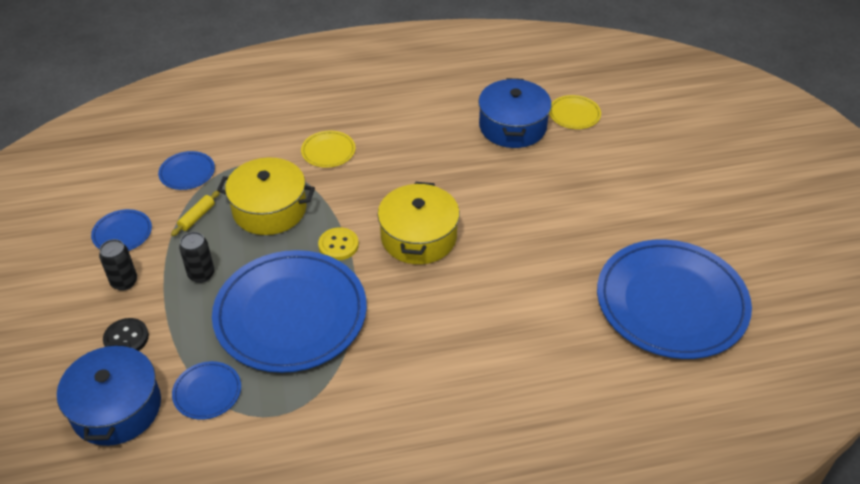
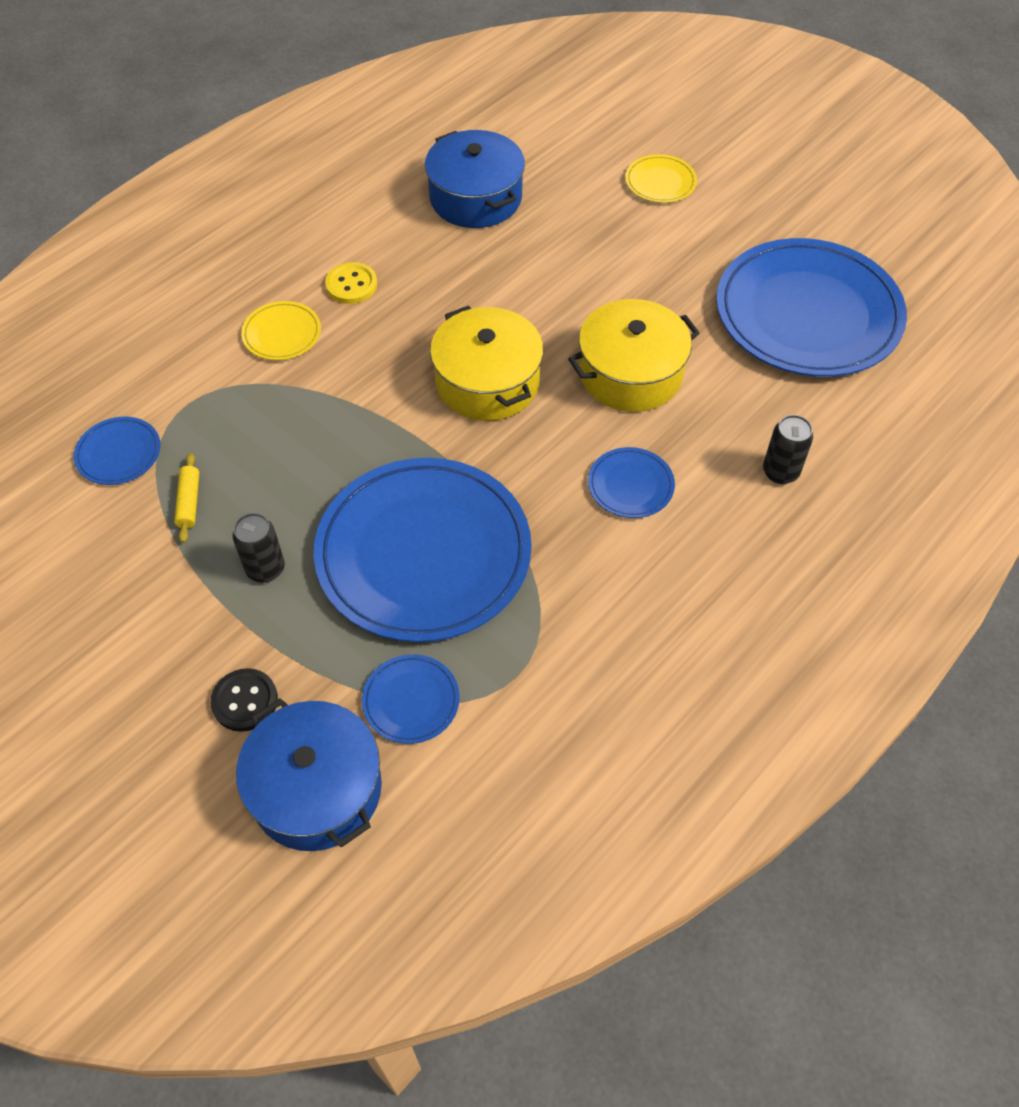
camera: 35 degrees left, 10 degrees up
(122, 233) = (106, 577): blue plate -> blue plate (630, 485)
(124, 282) = (171, 635): black can -> black can (780, 472)
(269, 209) = (275, 443): yellow pot -> yellow pot (630, 373)
(338, 245) = (403, 441): yellow button -> yellow button (351, 285)
(574, 114) = (531, 151): yellow plate -> yellow plate (660, 182)

